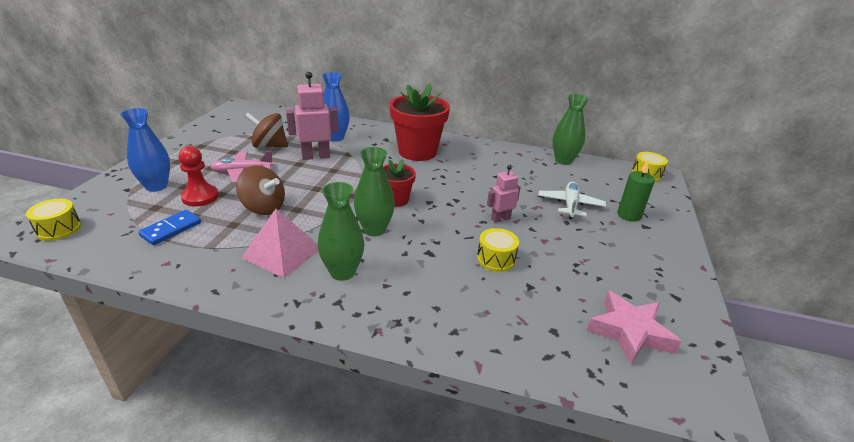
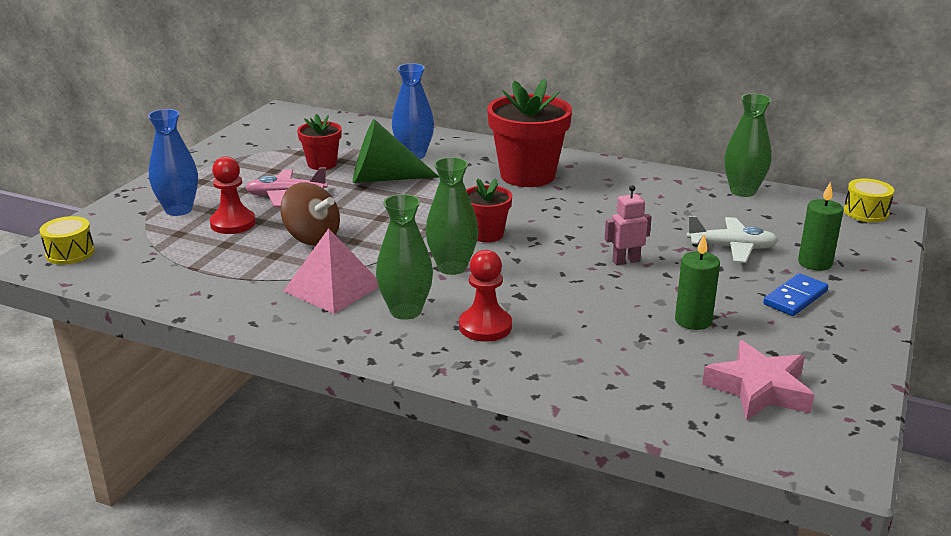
camera: 10 degrees right, 5 degrees down
(171, 229) = (199, 258): blue domino -> blue domino (795, 298)
(269, 146) = (322, 164): brown spinning top -> red flower pot
(316, 156) = (384, 178): pink robot -> green cone
(407, 284) = (485, 326): none -> red pawn
(496, 259) = (606, 306): yellow drum -> none
(562, 269) = (693, 320): none -> green candle
(570, 205) = (732, 248): white plane -> white plane turned 75 degrees clockwise

